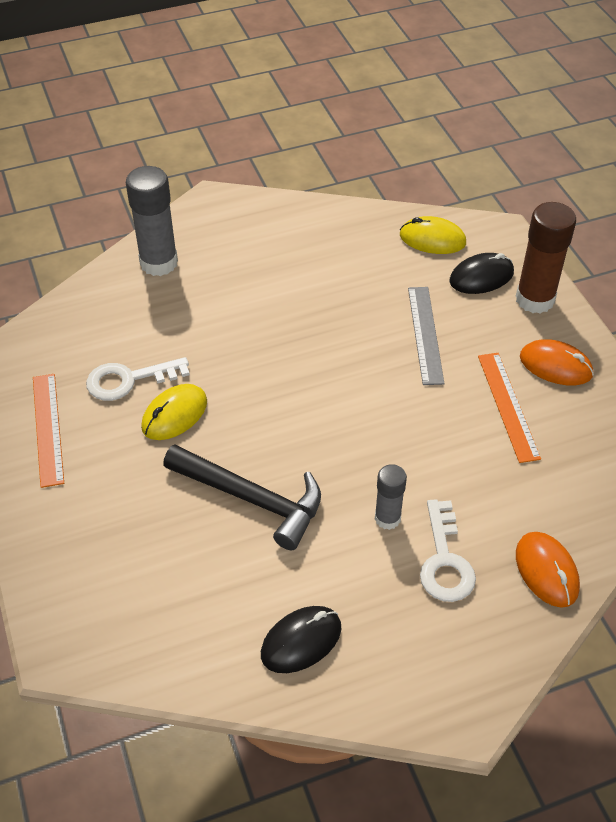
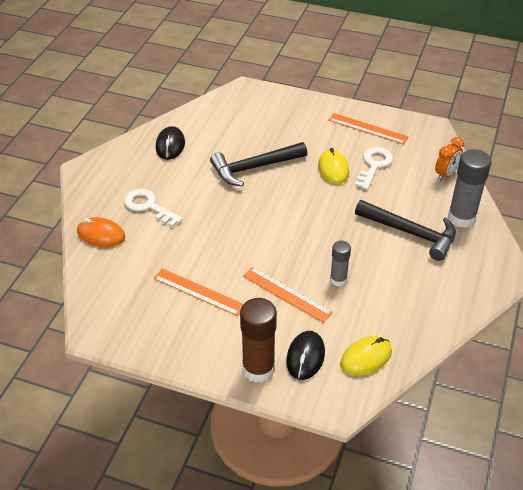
camera: 130 degrees right, 5 degrees down
(86, 308) = (446, 174): none -> orange clock
(226, 289) = (411, 233): none -> black hammer
(387, 518) = (191, 202): grey glue stick -> grey glue stick (338, 280)
(425, 334) = (286, 294): grey ruler -> orange ruler
(555, 366) = (199, 335): orange mouse -> none

